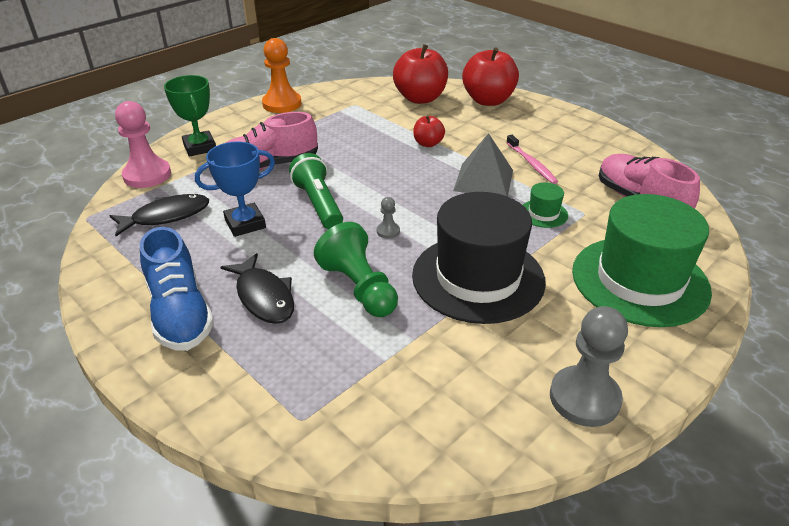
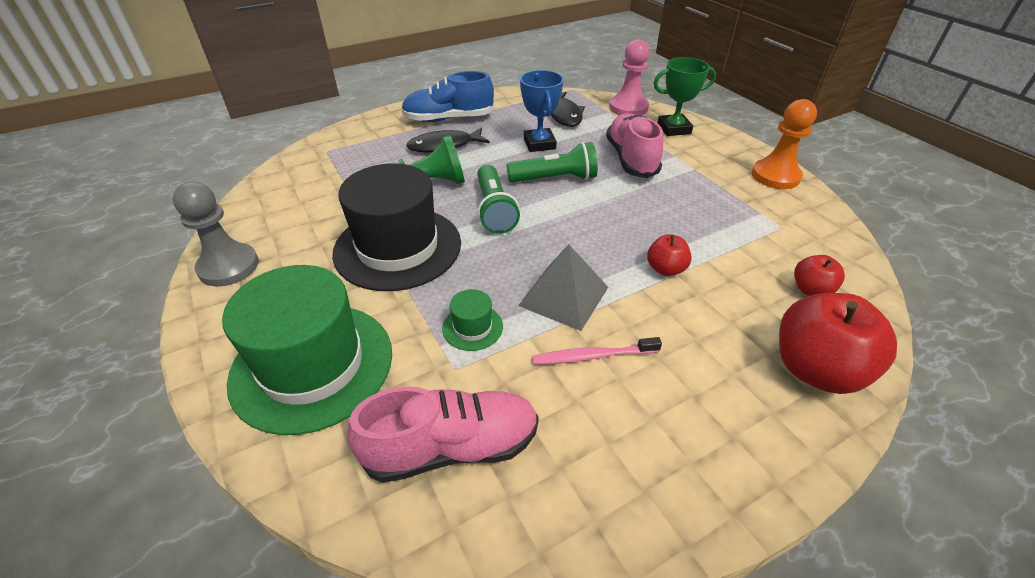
camera: 105 degrees right, 5 degrees up
(388, 231) = (494, 210): grey pawn -> green flashlight
(420, 98) = (811, 290): red apple -> red apple, size x0.51

